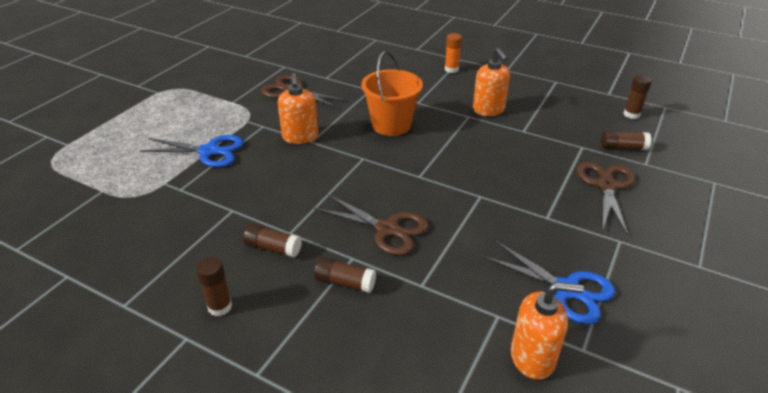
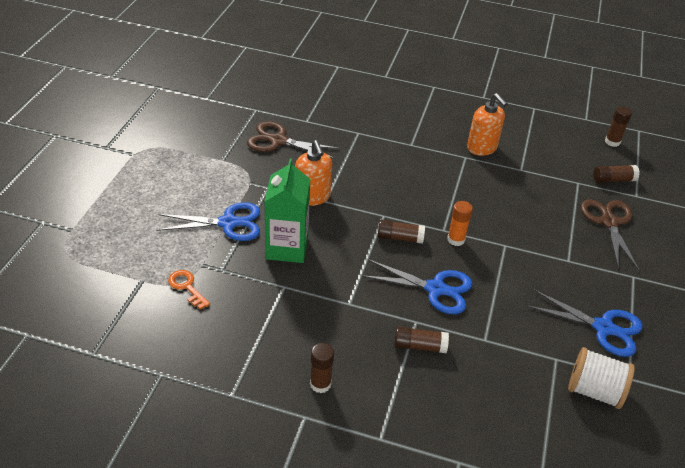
camera: 15 degrees left, 5 degrees up
(139, 201) = (187, 287): none -> orange key
(253, 177) = (287, 248): none -> green carton
(273, 248) = (341, 321): brown glue stick -> brown glue stick (400, 238)
(387, 229) = (435, 289): brown scissors -> blue scissors
(391, 125) = (396, 174): orange bucket -> none
(451, 69) = (430, 100): orange glue stick -> orange glue stick (456, 239)
(533, 357) = (594, 391): orange soap dispenser -> white spool

